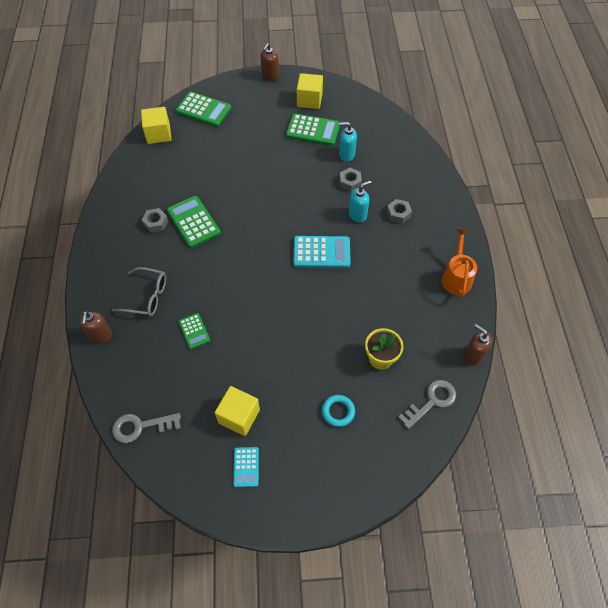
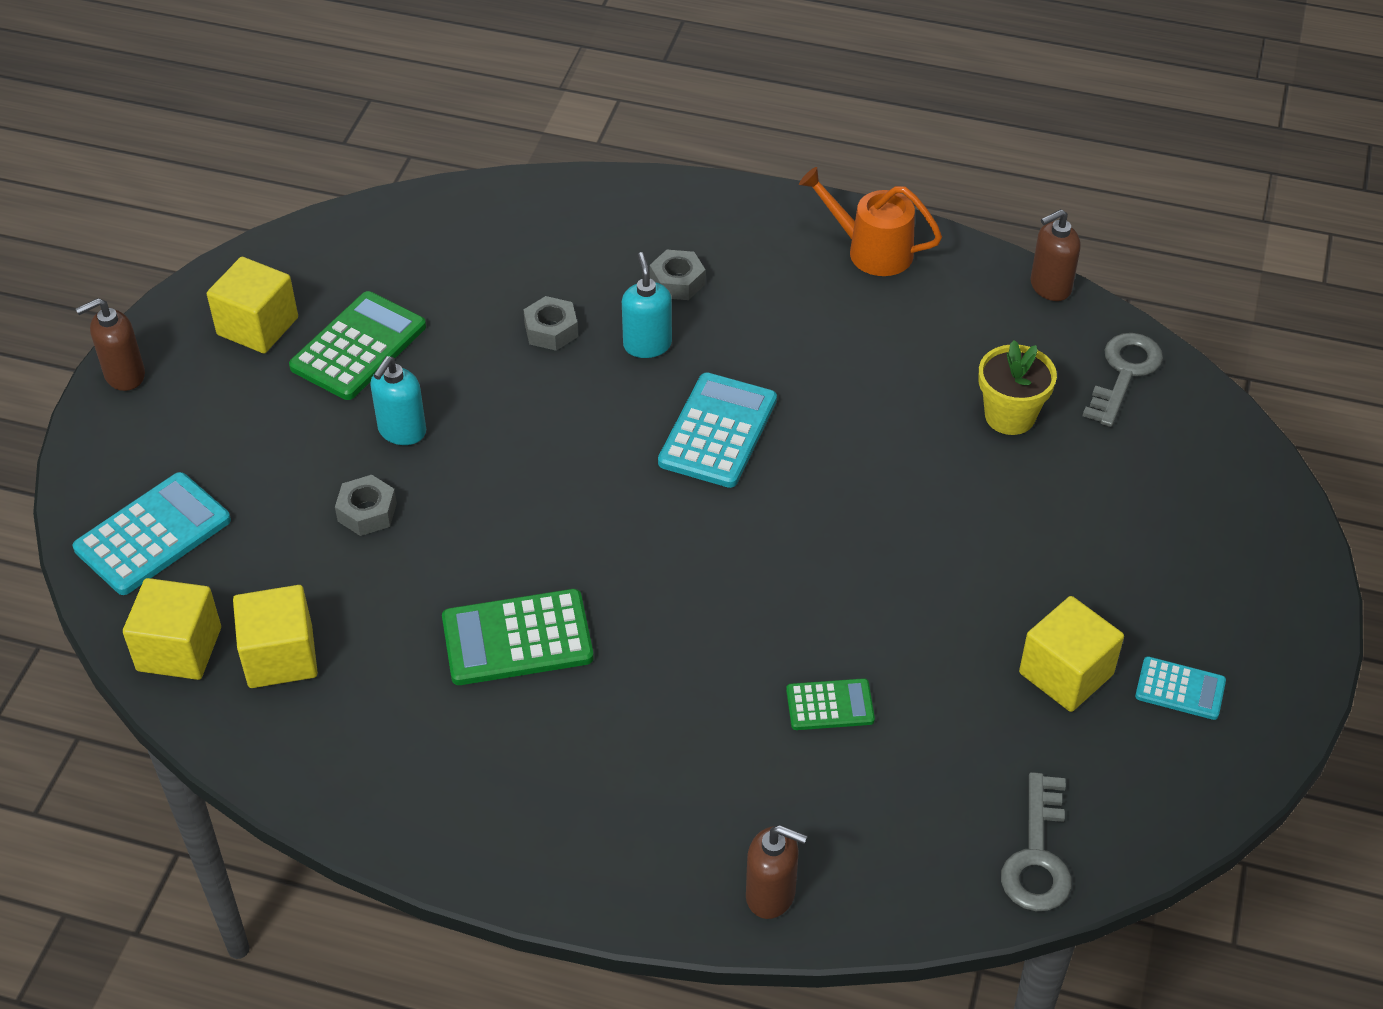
camera: 70 degrees left, 10 degrees down
(147, 297) = (697, 777): grey glasses -> none
(156, 223) = (481, 715): grey nut -> grey nut (367, 512)
(164, 160) = (280, 656): none -> yellow cube
(203, 110) = (153, 535): green calculator -> turquoise calculator
(270, 76) = (124, 375): brown soap dispenser -> brown soap dispenser turned 105 degrees clockwise
(338, 411) = (1104, 513): turquoise ring -> none
(346, 155) = (468, 312): turquoise soap dispenser -> turquoise soap dispenser (402, 431)
(432, 401) = (1124, 373): grey key -> grey key turned 45 degrees clockwise

